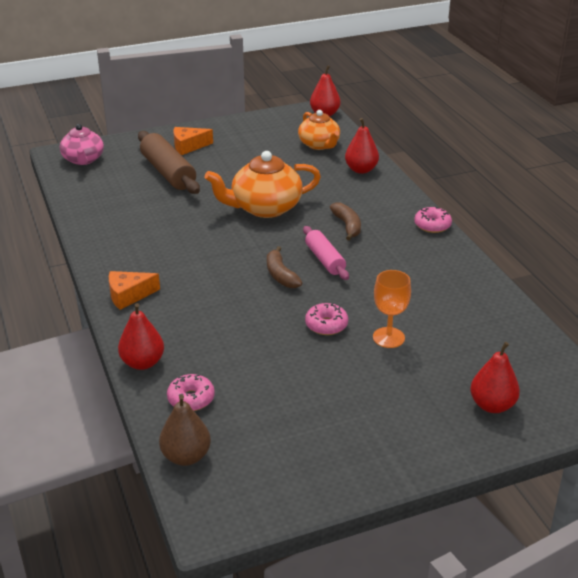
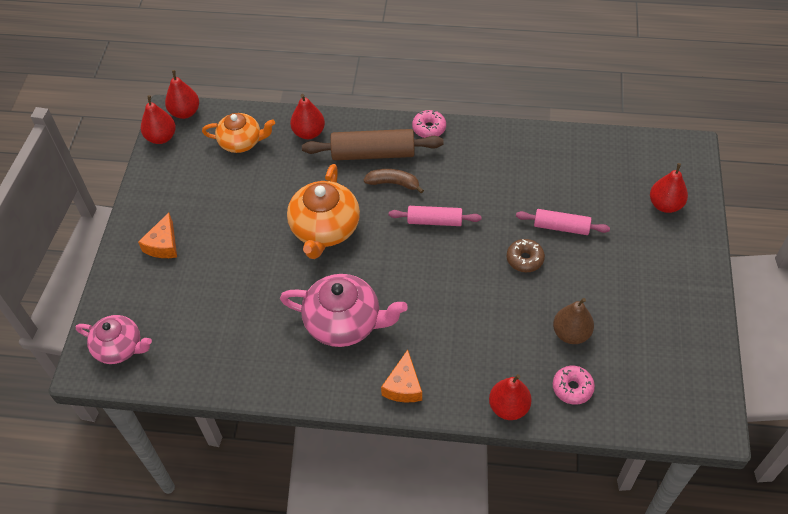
camera: 60 degrees left, 20 degrees up
(168, 172) = (204, 281): brown rolling pin -> brown rolling pin (373, 153)
(174, 246) = (344, 322): none -> pink teapot
(186, 456) = (638, 415): brown pear -> brown pear (571, 333)
(280, 275) = (438, 261): brown banana -> none
(290, 113) = (161, 137): none -> red pear
(326, 325) = (524, 259): pink donut -> brown donut
(388, 337) = (561, 227): orange goblet -> pink rolling pin

